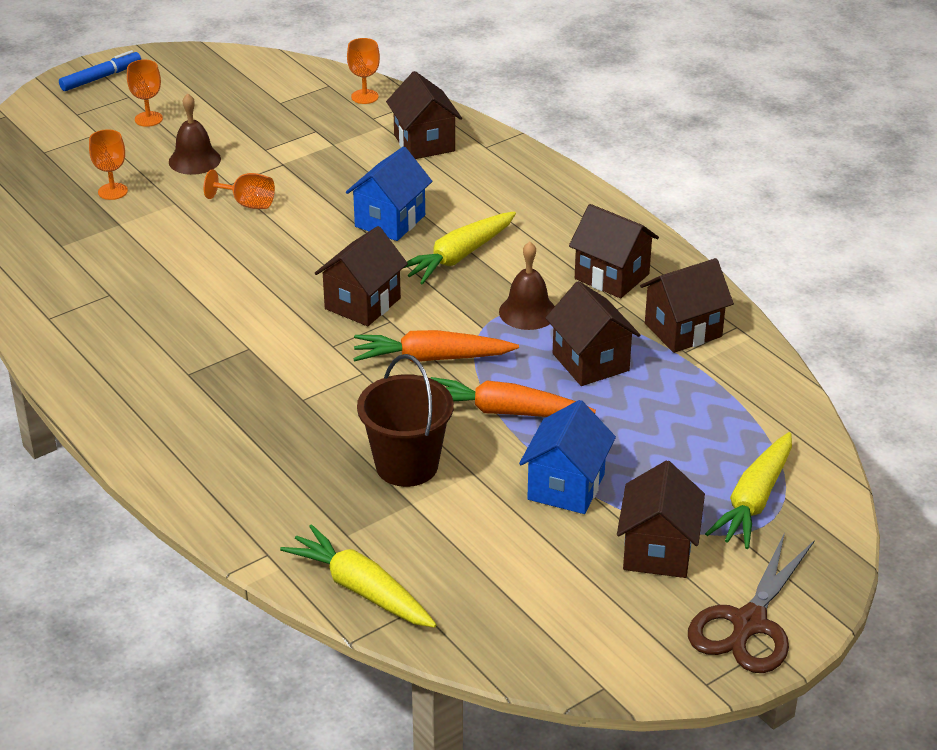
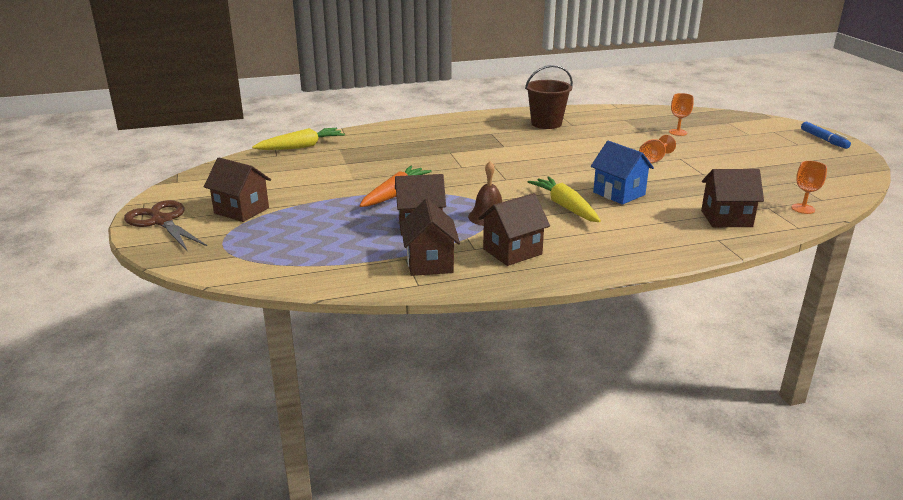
camera: 110 degrees right, 10 degrees down
(148, 119) = (766, 146): orange goblet -> none
(194, 160) = (711, 152): brown bell -> none
(362, 303) = (528, 175): brown house -> none
(407, 465) = (375, 166): brown bucket -> brown bucket (546, 123)
(431, 358) = (461, 184): orange carrot -> none
(566, 487) = (317, 198): blue house -> none
(754, 501) = (244, 245): yellow carrot -> none

